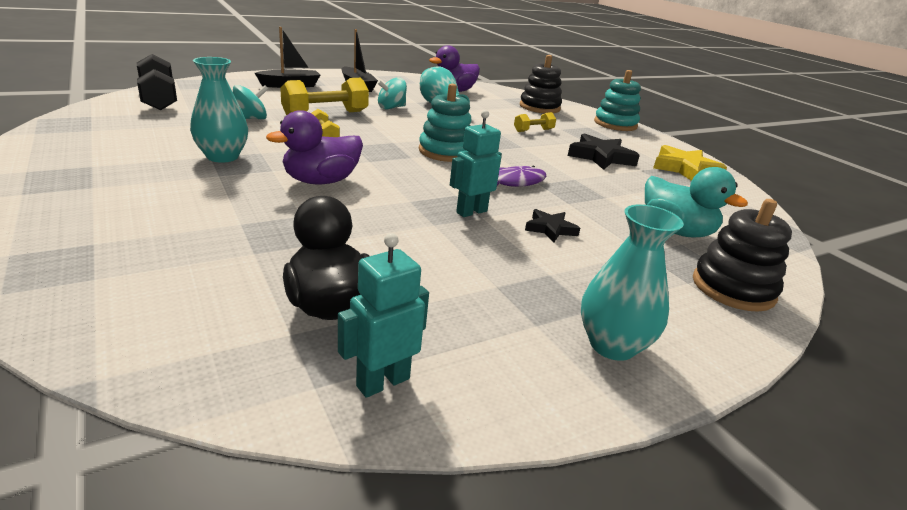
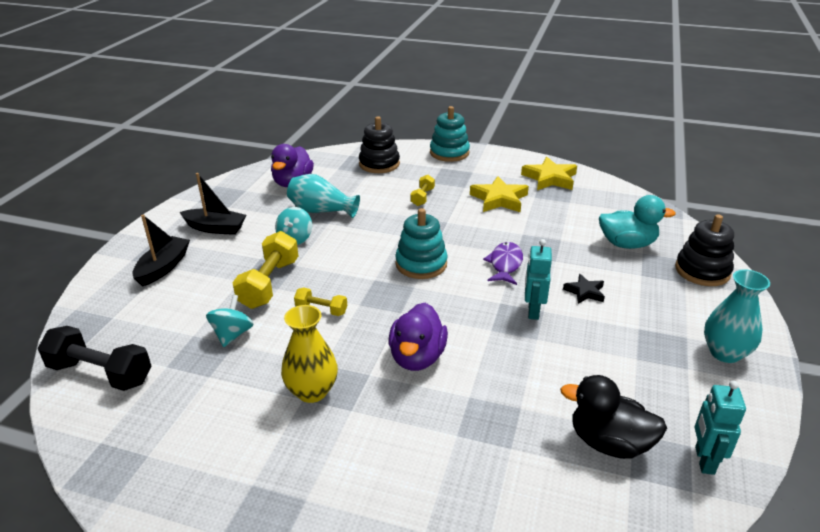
camera: 40 degrees left, 5 degrees up
(222, 157) = (312, 391): turquoise vase -> yellow vase
(600, 157) = (499, 199): black star -> yellow star

